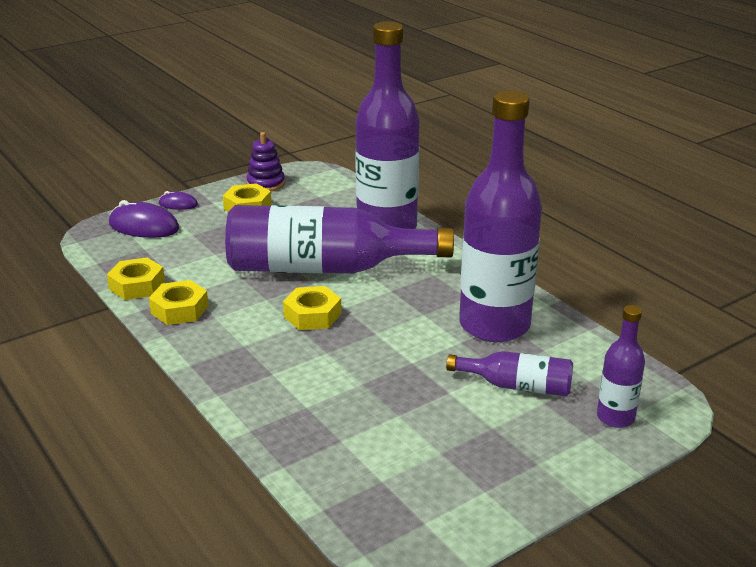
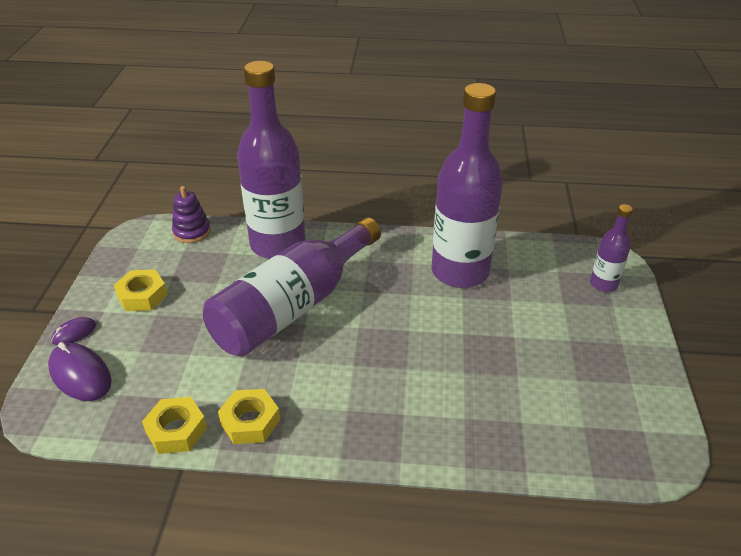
camera: 50 degrees left, 10 degrees up
(144, 226) = (80, 375): purple mouse -> purple mouse turned 75 degrees clockwise
(266, 184) = (121, 266): purple stacking toy -> purple stacking toy (192, 232)
(312, 315) = (350, 348): yellow nut -> none
(517, 386) = (536, 303): purple bottle -> none

